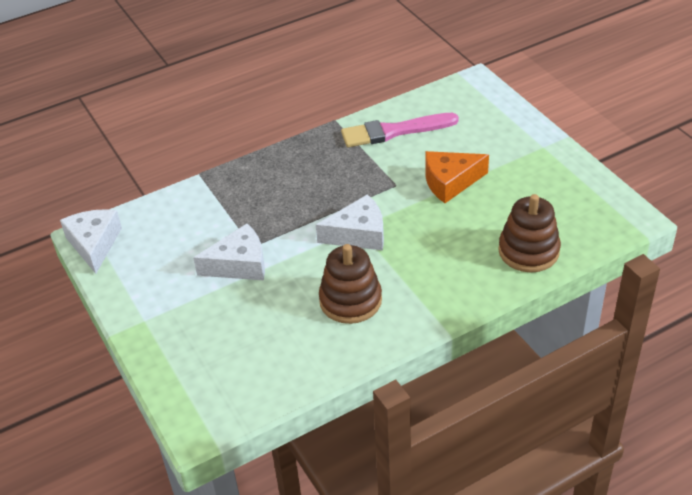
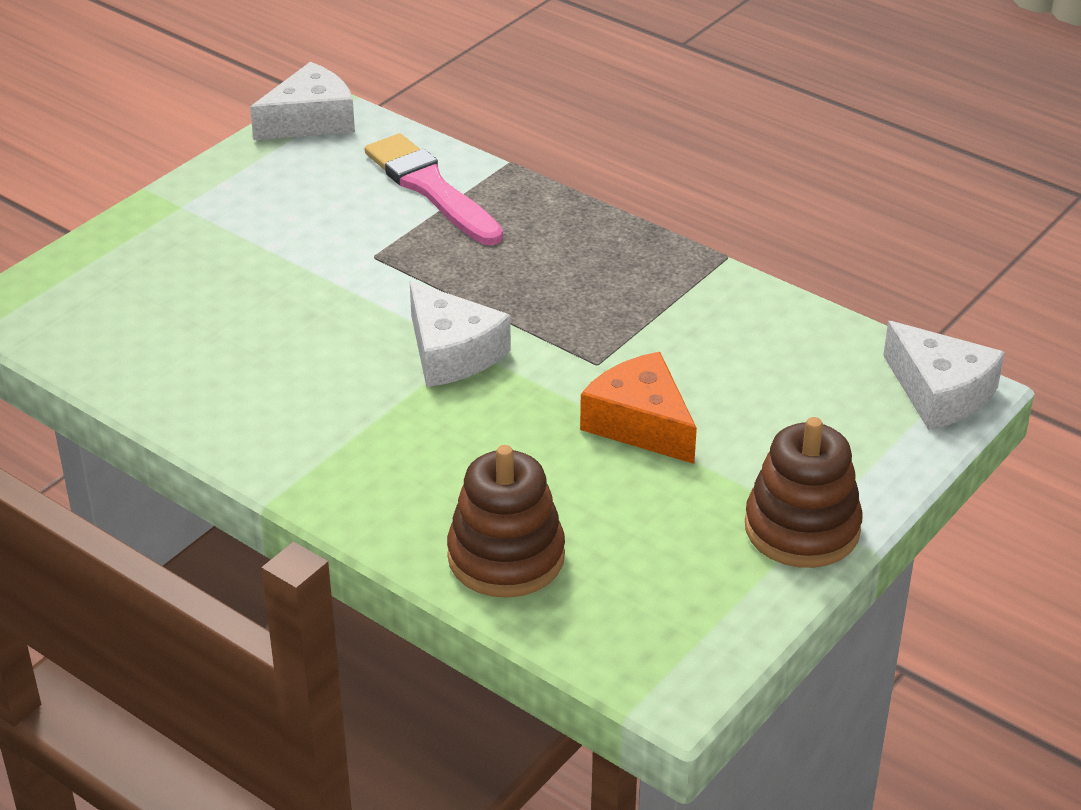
camera: 65 degrees right, 5 degrees down
(239, 264) = (327, 255): white cheese -> white cheese (939, 393)
(350, 300) = (296, 381): brown stacking toy -> brown stacking toy (802, 528)
(394, 131) = (740, 328): pink brush -> pink brush (431, 189)

